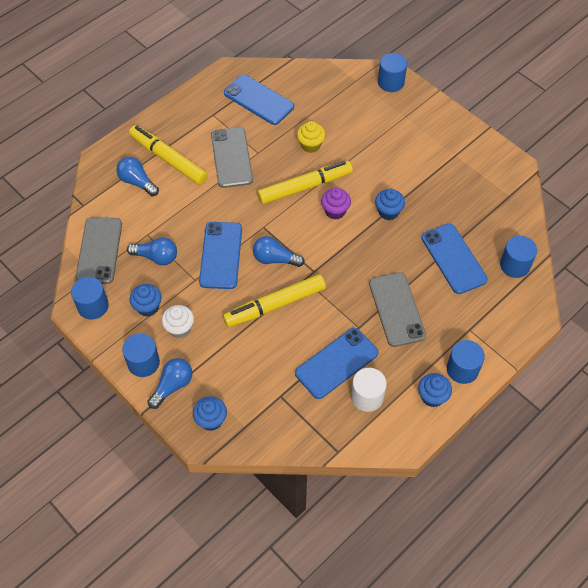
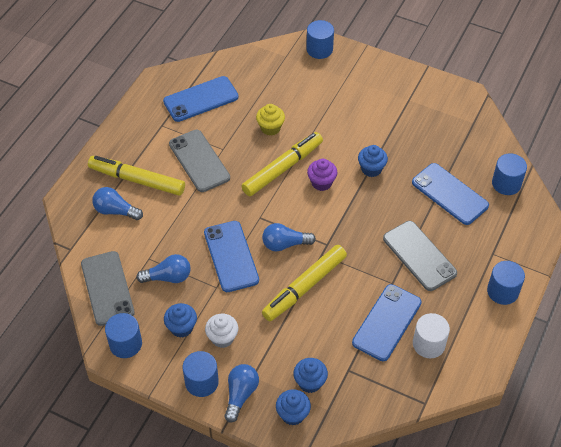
camera: 20 degrees left, 5 degrees down
(258, 100) = (201, 99): blue phone -> blue phone turned 45 degrees counterclockwise
(432, 397) = (487, 325): blue cupcake -> blue cupcake (310, 382)

